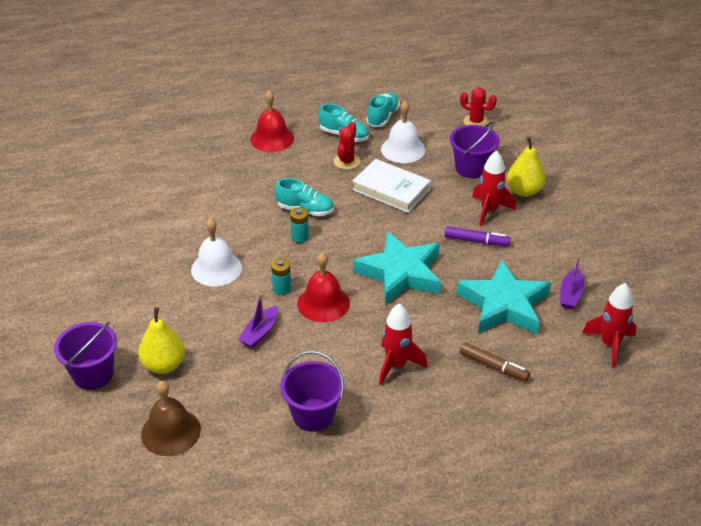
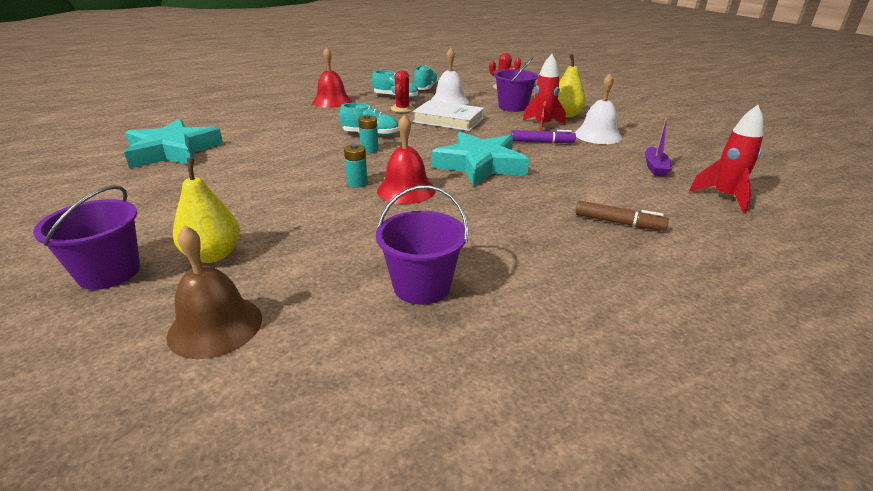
camera: 10 degrees left, 10 degrees down
(216, 268) = (282, 174): white bell -> white bell (598, 135)
(260, 332) = (337, 217): purple boat -> none
(396, 365) = (508, 231): red rocket -> none
(504, 305) = (596, 178): turquoise star -> turquoise star (173, 151)

